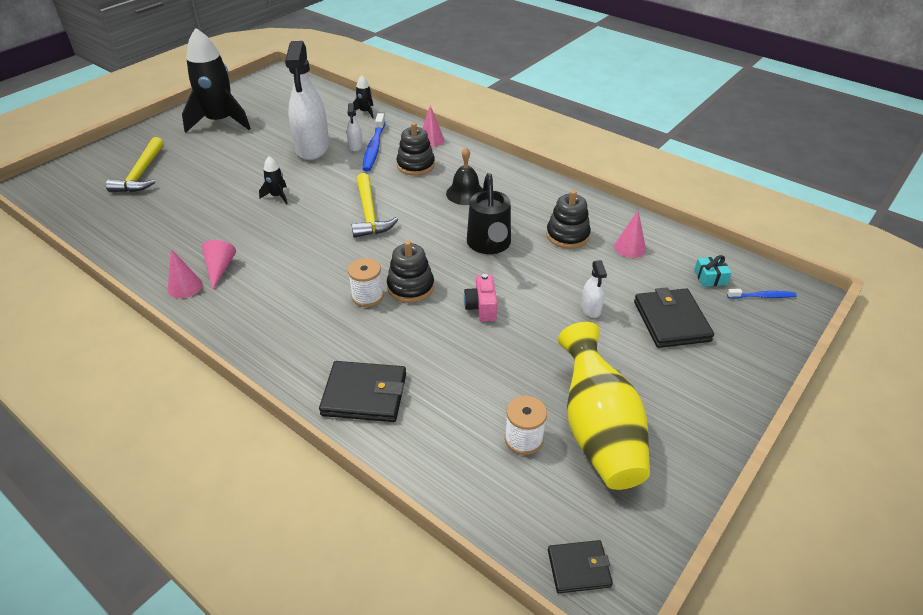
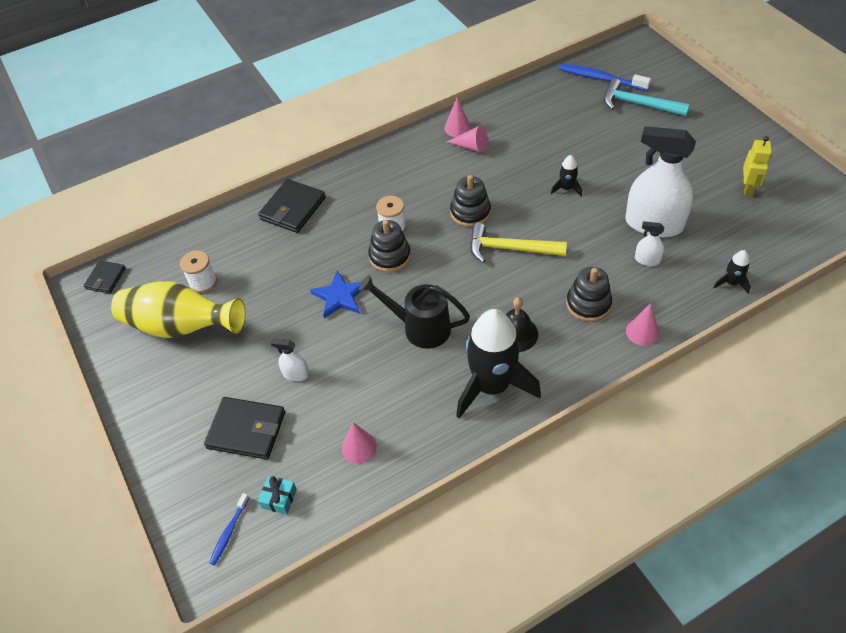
camera: 115 degrees right, 10 degrees up
(141, 174) = (638, 104): yellow hammer -> turquoise hammer
(220, 121) = (734, 158): black rocket -> black rocket (492, 386)
(258, 113) = (748, 188): none -> yellow robot
(374, 148) = (638, 275): blue toothbrush -> blue toothbrush (601, 78)
(481, 307) = (340, 296): pink camera -> blue star
(567, 235) = (404, 398): black stacking toy -> black stacking toy (470, 212)

